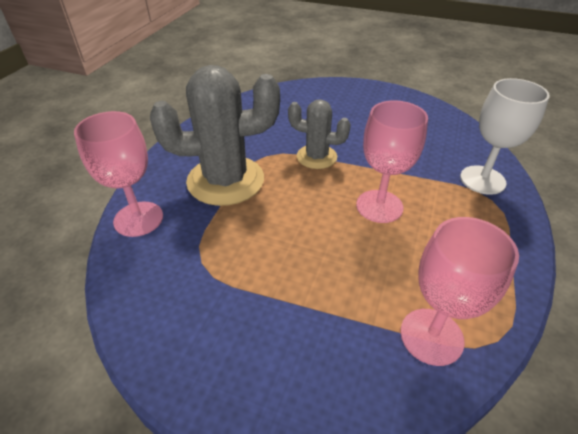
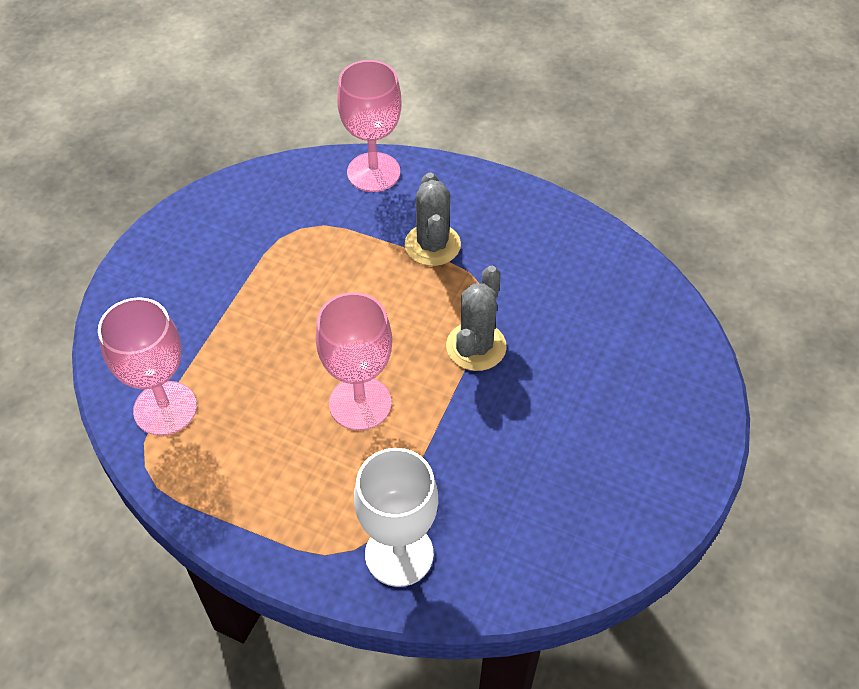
camera: 95 degrees right, 10 degrees up
(225, 180) = (432, 245): grey cactus -> grey cactus, size x0.56

